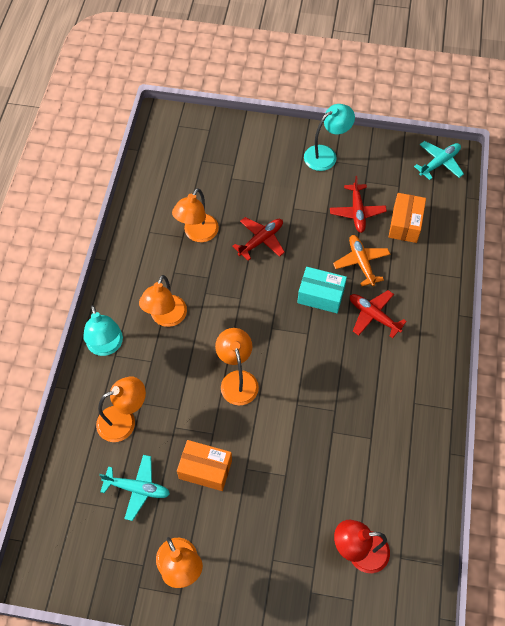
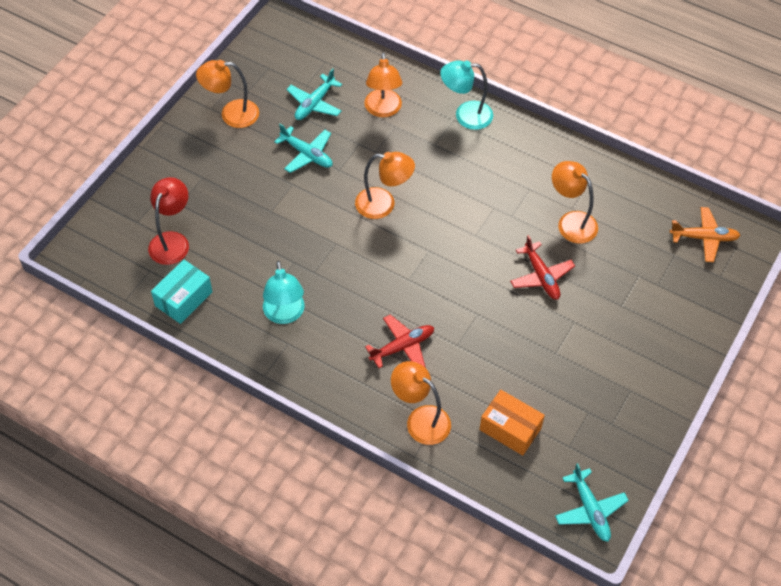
camera: 110 degrees right, 5 degrees down
(166, 318) = (477, 168): orange lamp -> orange lamp (420, 419)
(205, 469) = (307, 154): orange box -> turquoise plane
(321, 296) = (448, 307): turquoise box -> turquoise box (183, 299)
(326, 155) = (644, 384): turquoise lamp -> turquoise lamp (285, 314)
(357, 212) = (546, 385): red plane -> none
(361, 262) = (474, 361): orange plane -> orange plane (704, 238)

